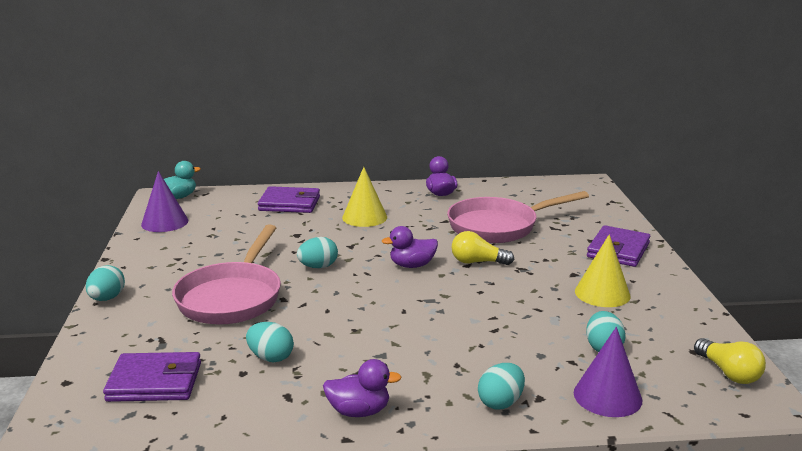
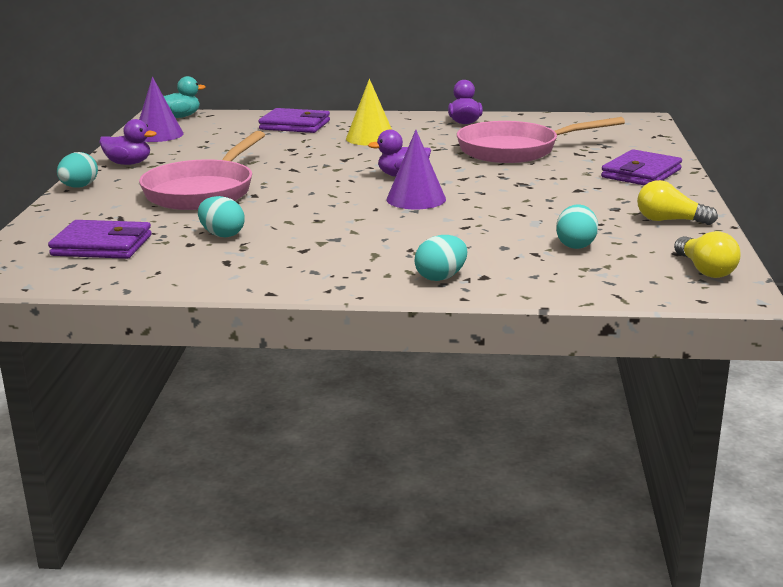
camera: 10 degrees right, 0 degrees up
(318, 267) = (302, 173): turquoise egg -> none
(359, 411) = (292, 275): purple duck -> purple duck (128, 163)
(477, 262) = (475, 176): yellow light bulb -> yellow light bulb (669, 221)
(602, 293) = (601, 205): yellow cone -> none
(607, 396) = (558, 279): purple cone -> purple cone (416, 199)

